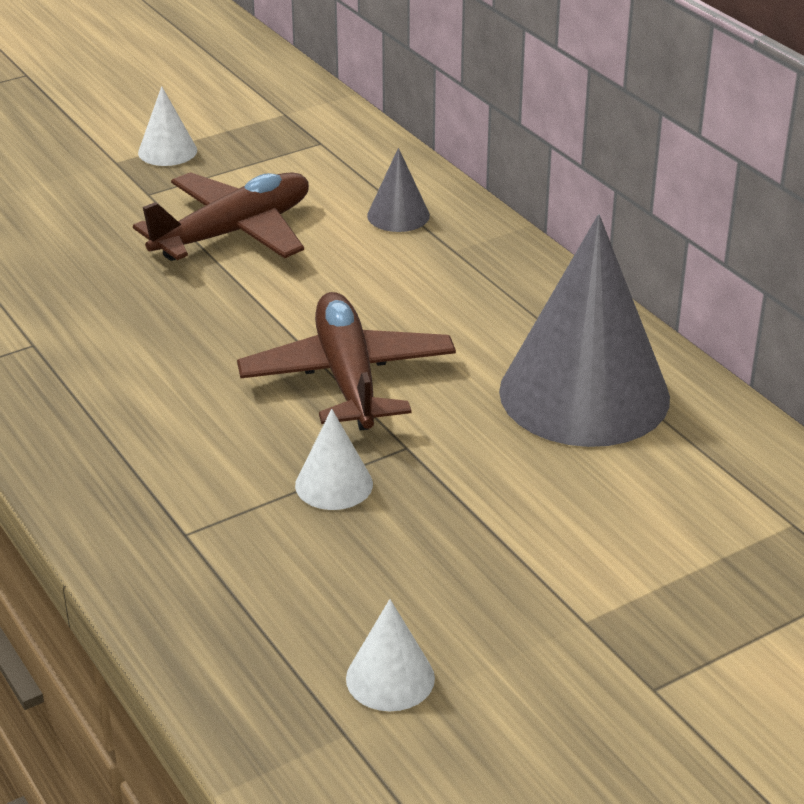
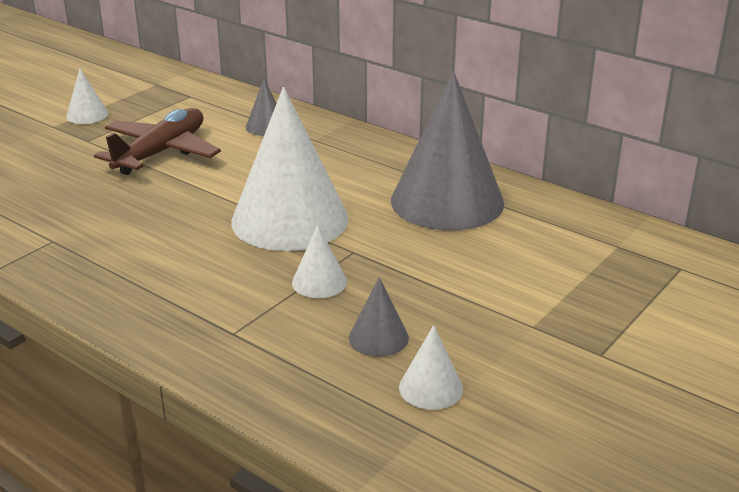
camera: 20 degrees left, 5 degrees down
(347, 377) = (290, 219): brown plane -> white cone
(364, 587) = (378, 337): none -> grey cone

